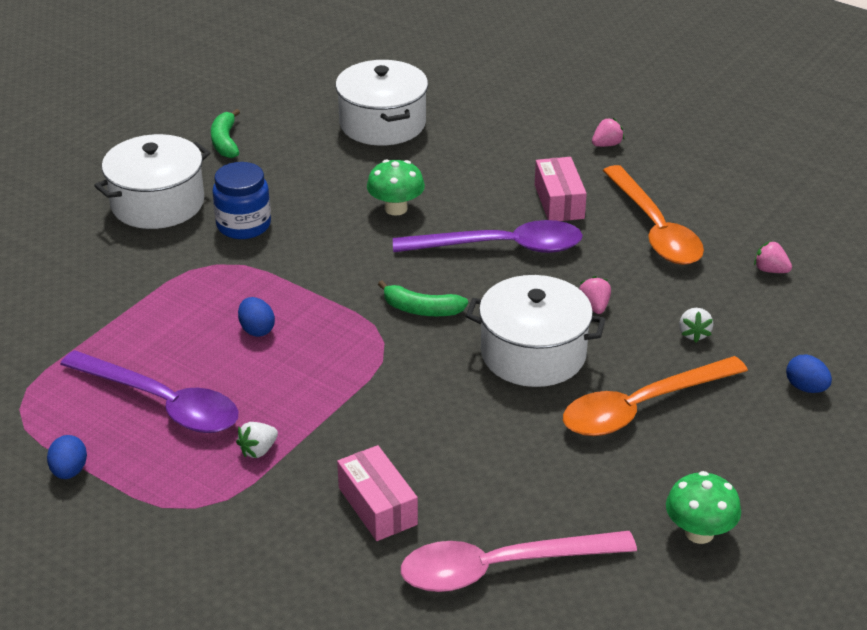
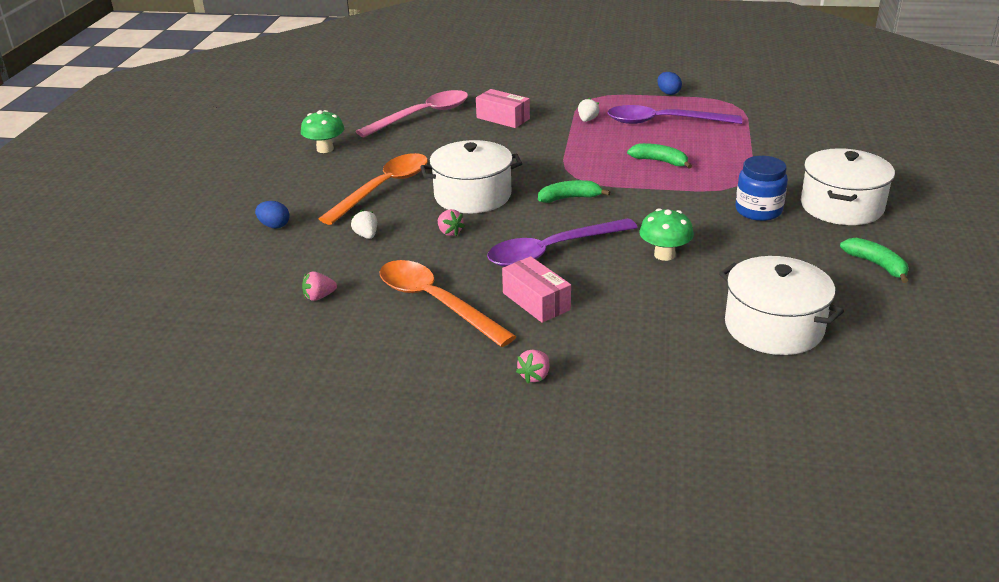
camera: 155 degrees right, 5 degrees down
(257, 330) = (660, 161): blue egg -> green banana
(770, 270) = (319, 297): pink strawberry -> pink strawberry turned 150 degrees clockwise

